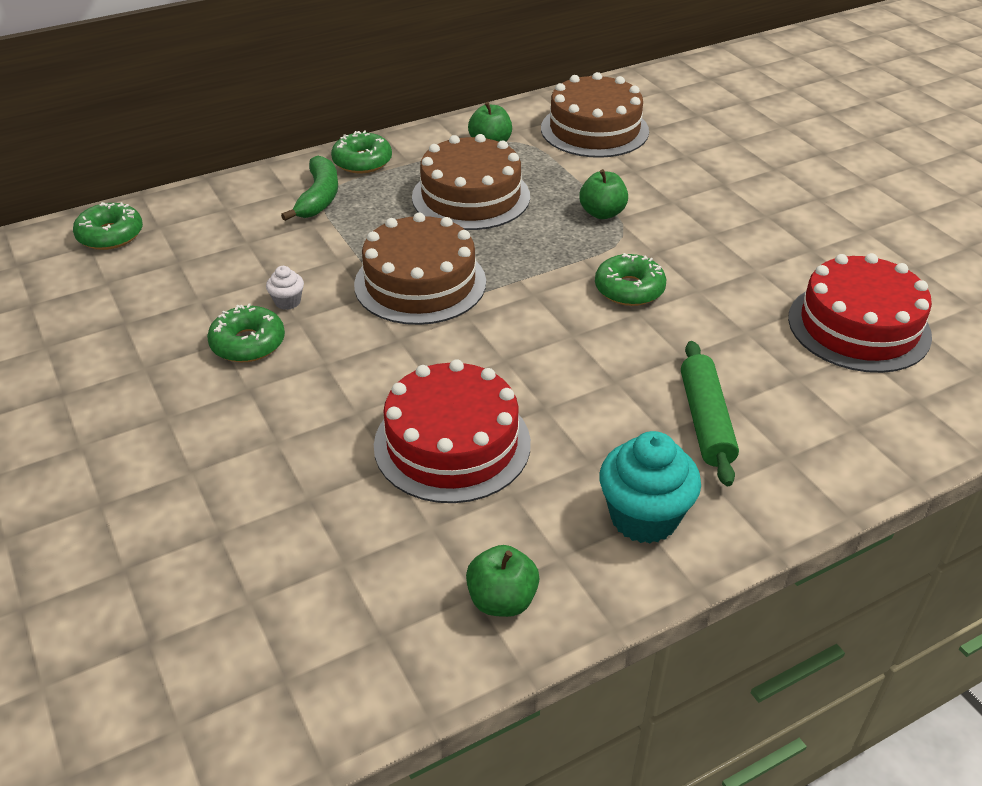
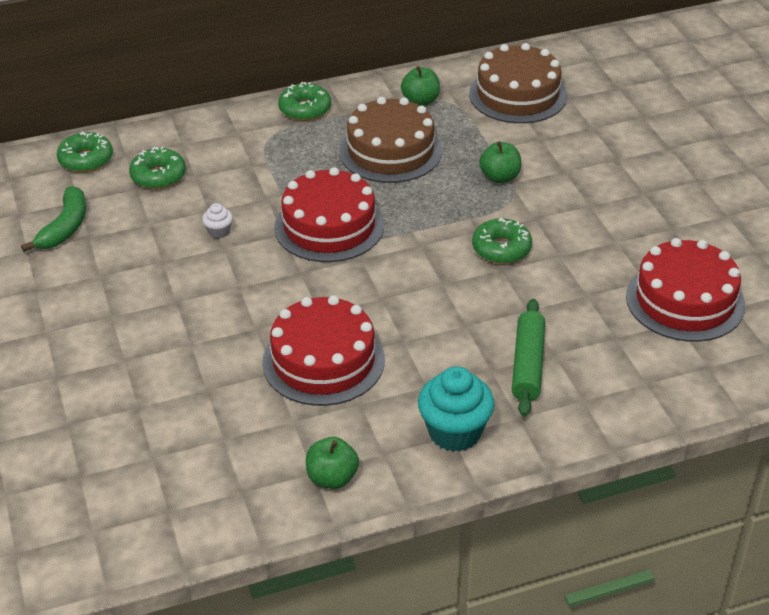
camera: 10 degrees right, 0 degrees up
(248, 343) = (182, 264): green donut -> green donut (158, 176)
(319, 197) = (261, 140): green banana -> green banana (65, 227)
(420, 283) = (329, 226): brown cake -> red cake

